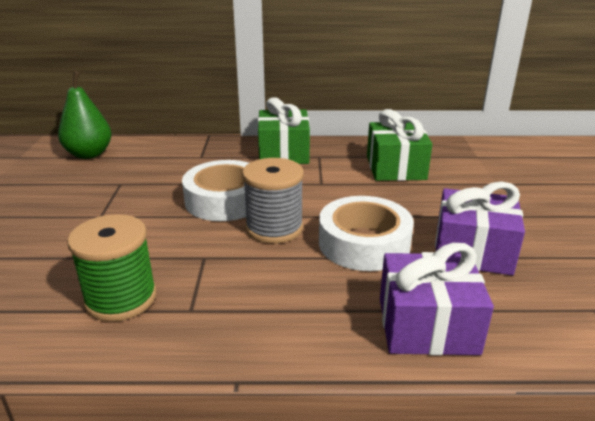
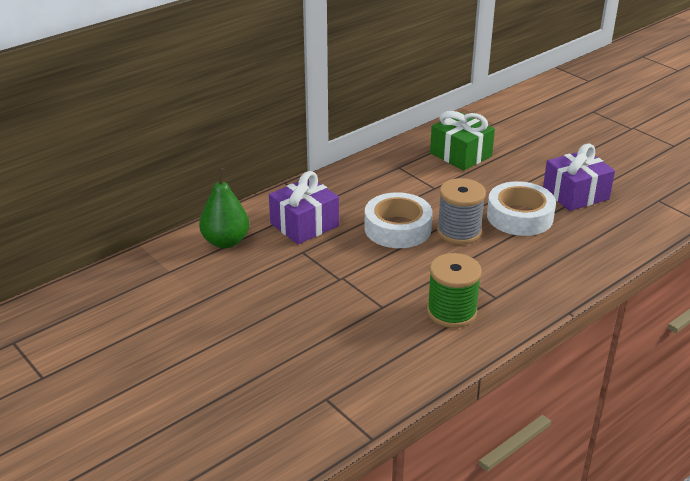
camera: 40 degrees left, 5 degrees up
(283, 153) = (370, 174): green gift -> none
(427, 325) = (606, 244): purple gift -> purple gift (304, 225)

